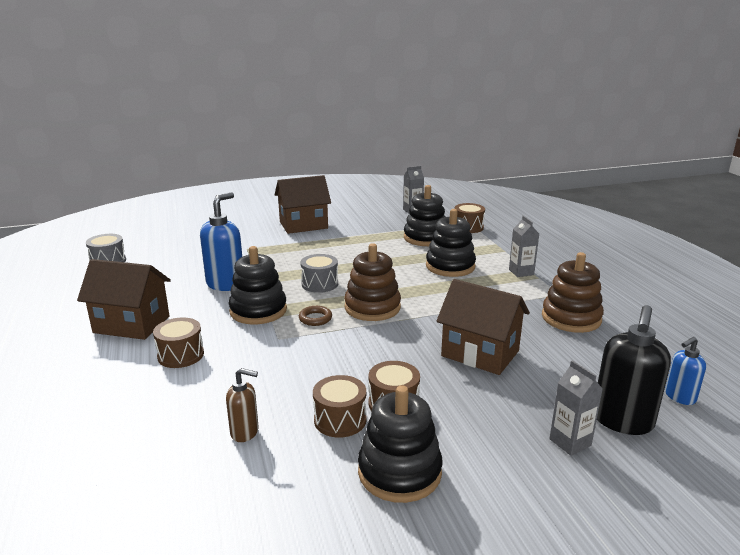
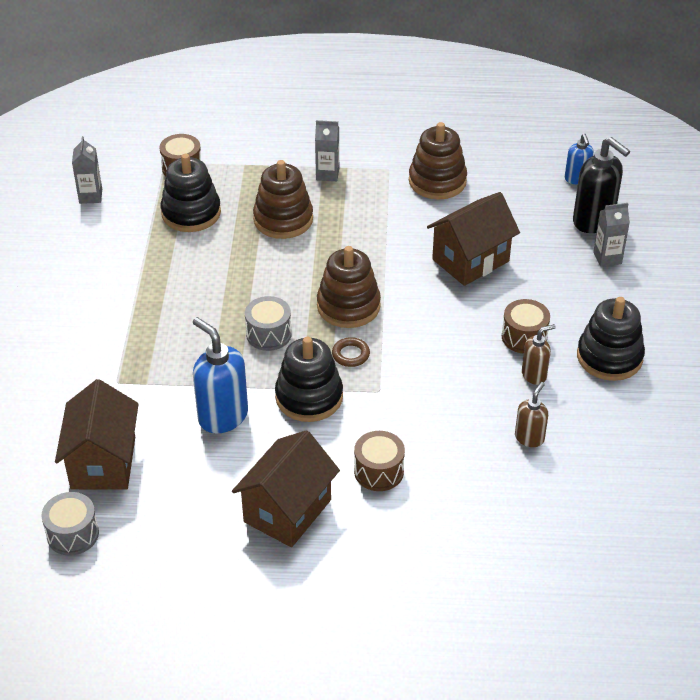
camera: 70 degrees left, 20 degrees up
(303, 225) = (70, 312): brown house -> brown house (103, 462)
(340, 420) = (534, 375): brown drum -> brown soap dispenser
(450, 266) = (283, 219): black stacking toy -> brown stacking toy

